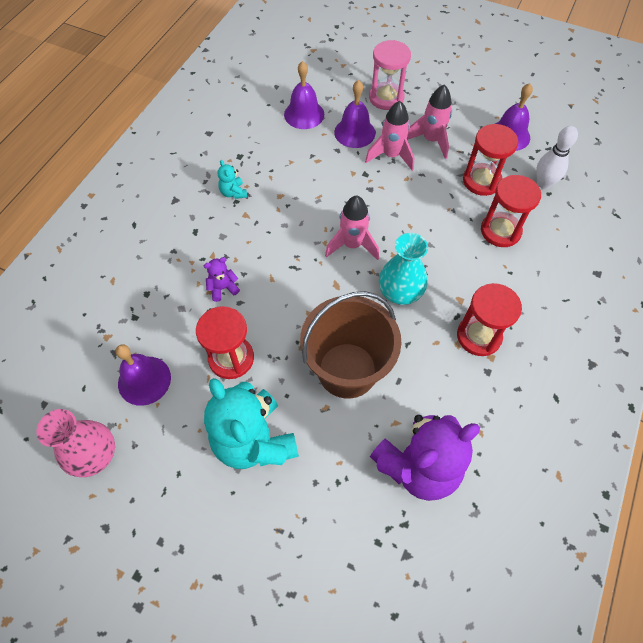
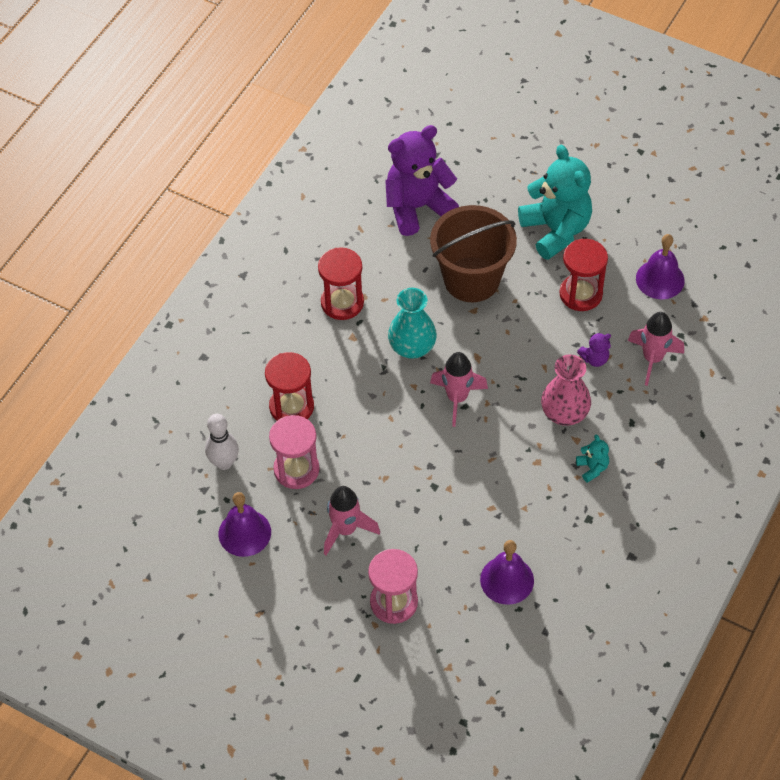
camera: 175 degrees left, 5 degrees down
(94, 454) = (692, 226): pink vase -> pink vase (564, 413)
(354, 132) = (442, 547): purple bell -> none
(391, 156) = (399, 509): pink rocket -> pink rocket (652, 359)
(481, 181) = (296, 469): red hourglass -> pink hourglass

